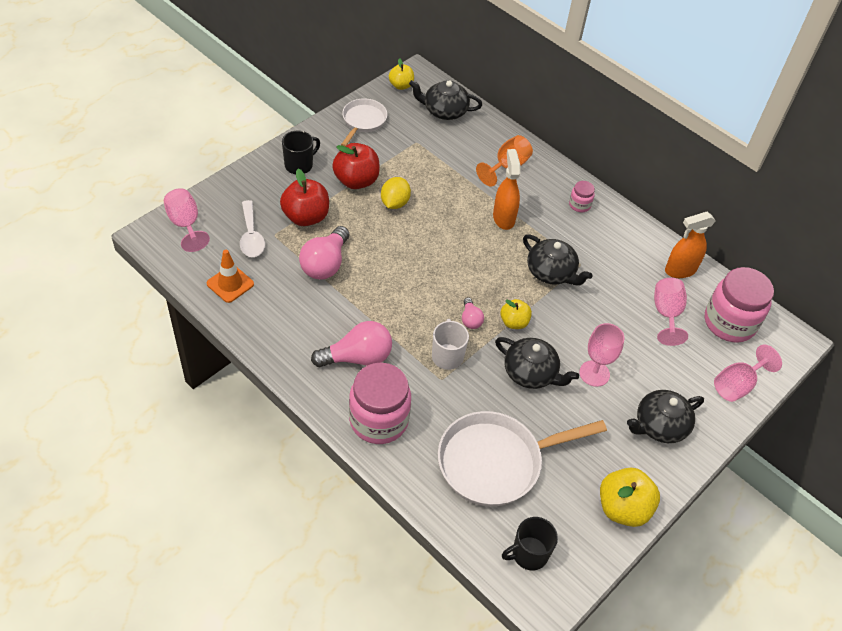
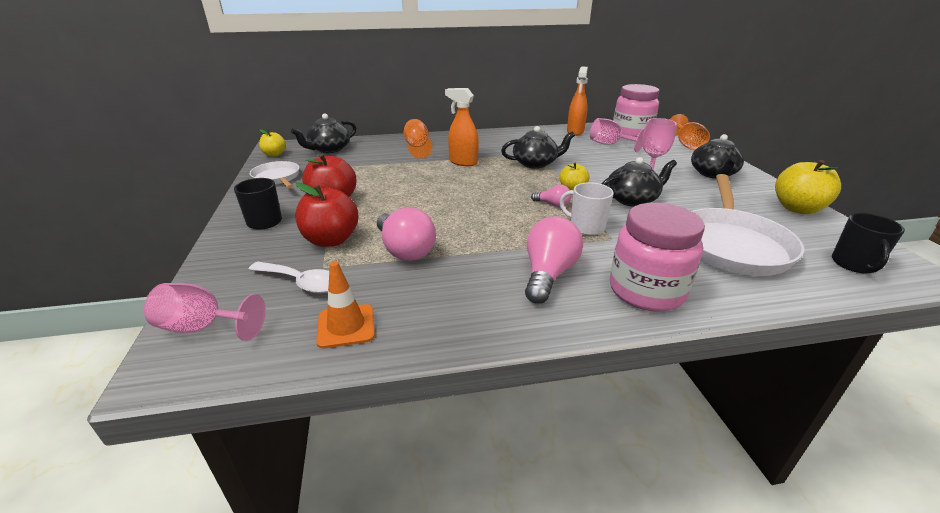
camera: 50 degrees left, 20 degrees down
(394, 203) = (385, 194): yellow lemon -> none
(579, 205) = (485, 139): pink jar -> none
(737, 385) = (686, 145): pink goblet -> orange goblet

